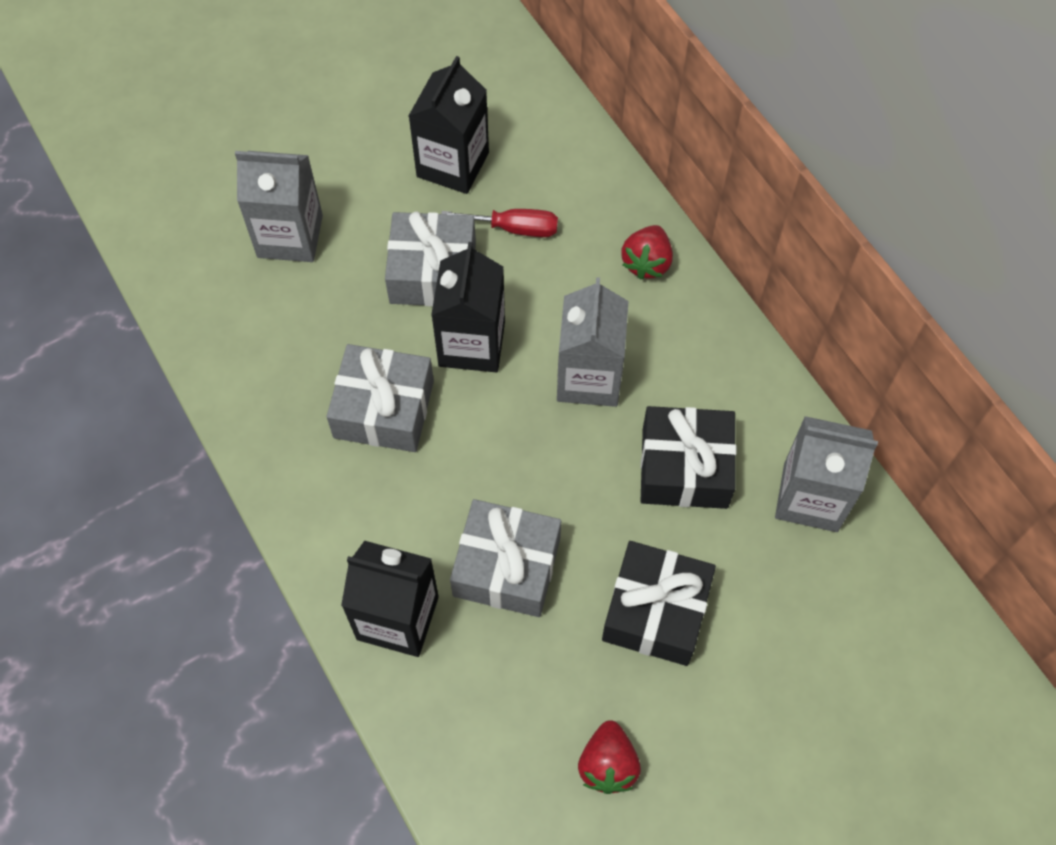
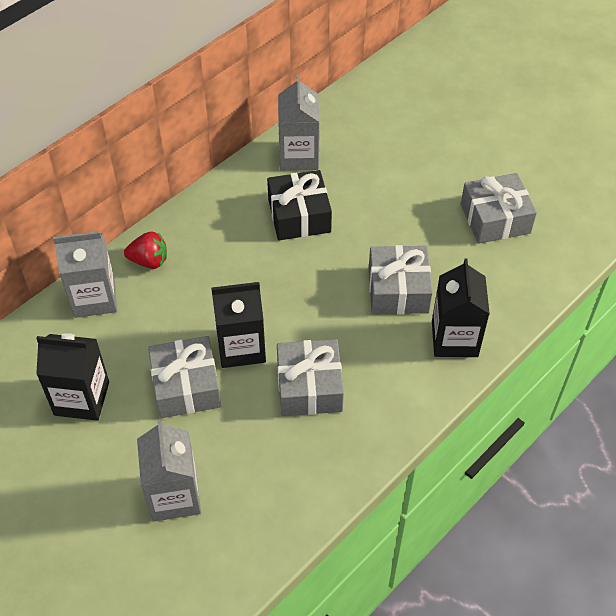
camera: 105 degrees left, 10 degrees down
(514, 228) = (135, 344): red screwdriver -> none
(589, 377) = (249, 275): grey carton -> grey carton (94, 298)
(607, 764) = (495, 218): red strawberry -> grey gift
(656, 611) = (397, 213): black gift -> none

